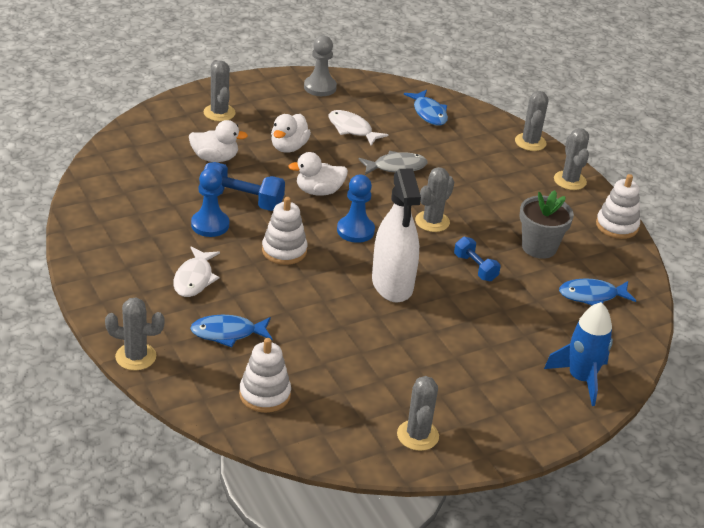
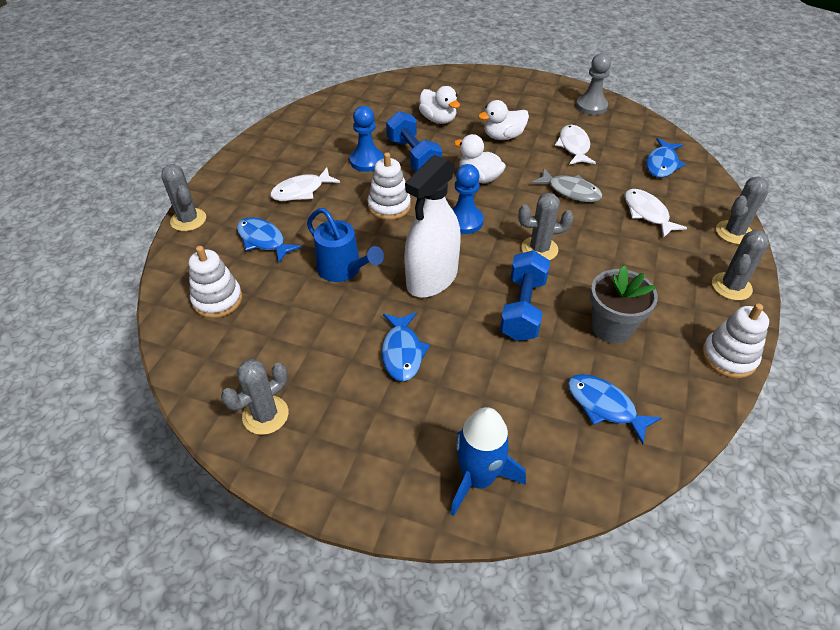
camera: 50 degrees right, 10 degrees up
(219, 113) = (487, 92): grey cactus -> none
(323, 316) = (344, 270): none -> blue watering can
(443, 342) = (402, 352): none -> blue fish
(465, 157) = (647, 213): none -> white fish
(475, 268) = (523, 308): blue dumbbell -> blue dumbbell, size x1.60

